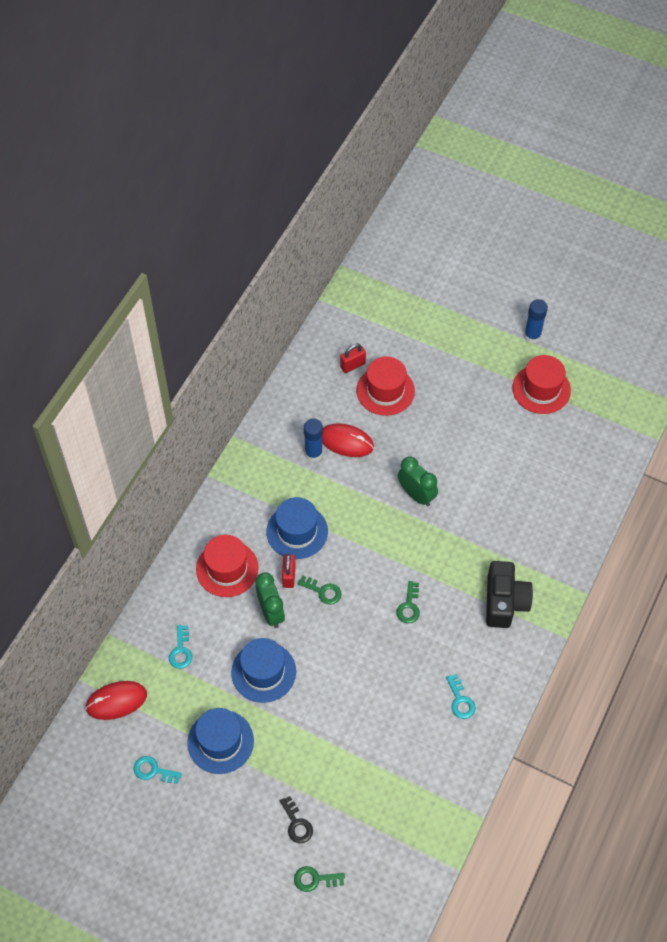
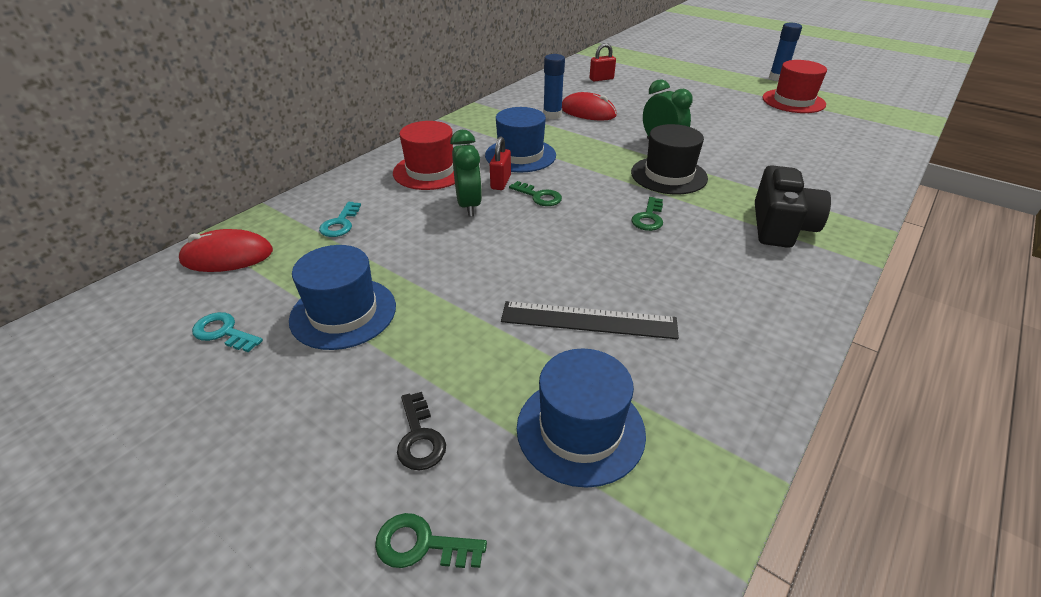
camera: 10 degrees right, 20 degrees down
(263, 672) = (438, 252): blue hat -> blue hat (580, 430)
(375, 722) = (588, 320): none -> black ruler
(385, 391) = (631, 91): red hat -> none
(423, 544) = (668, 175): none -> black hat
(460, 700) = (726, 312): turquoise key -> none

